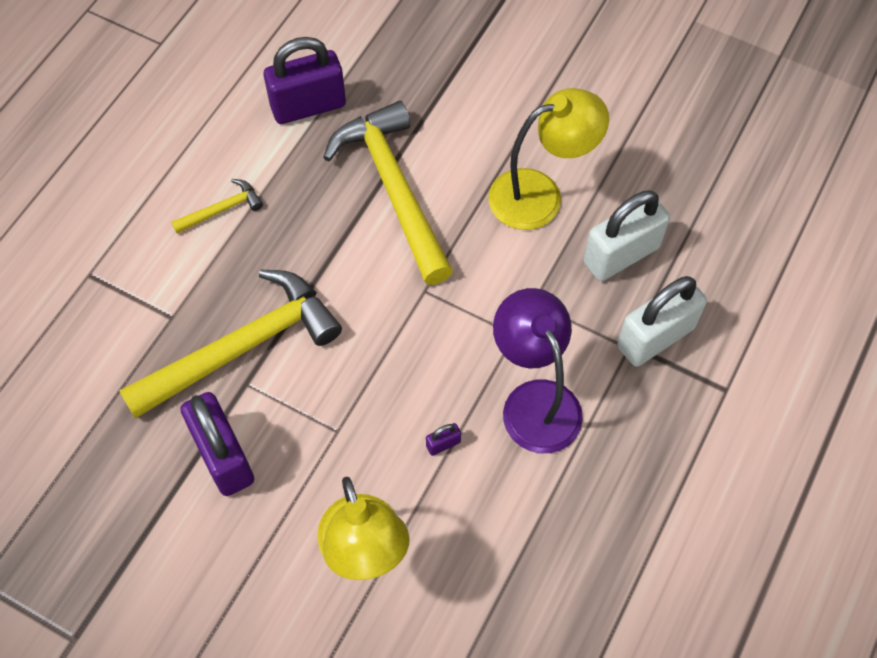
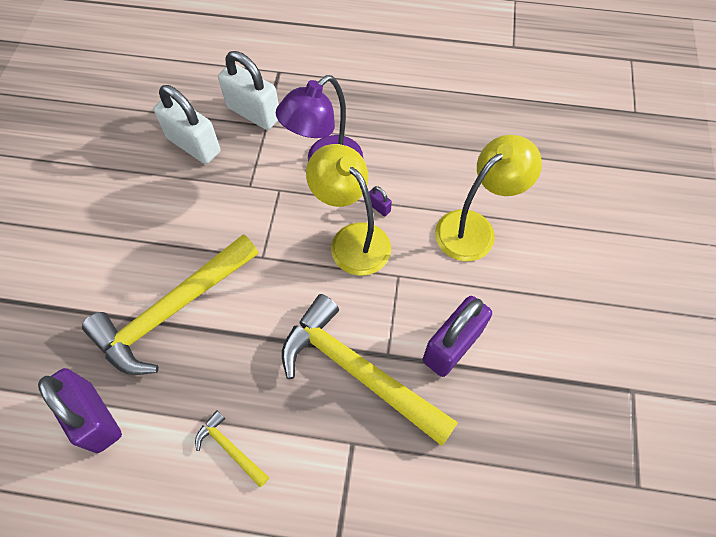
camera: 110 degrees left, 0 degrees up
(540, 195) = (153, 206): yellow lamp -> yellow lamp (352, 239)

